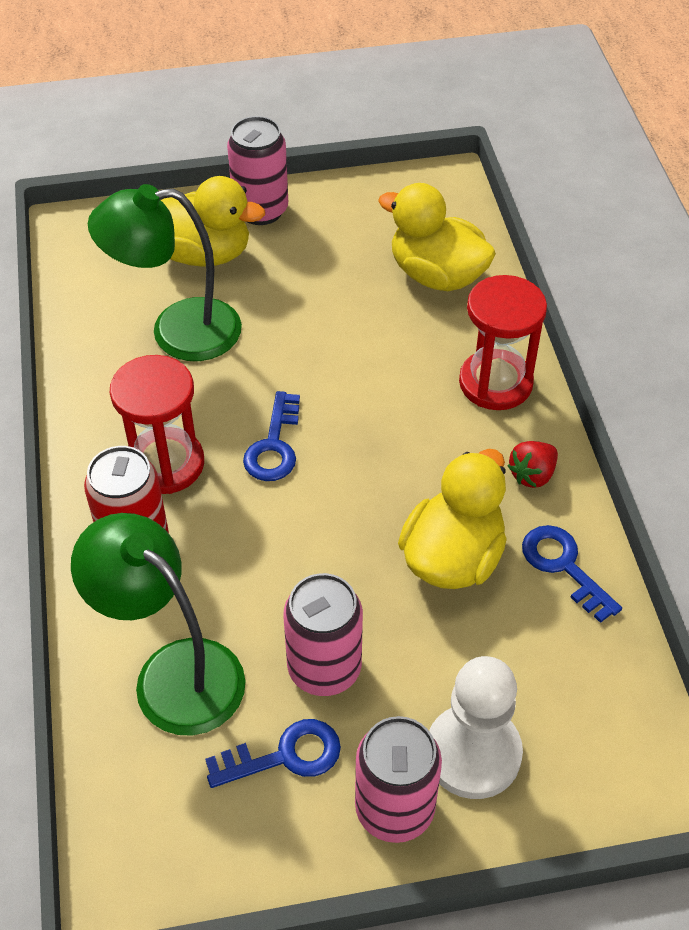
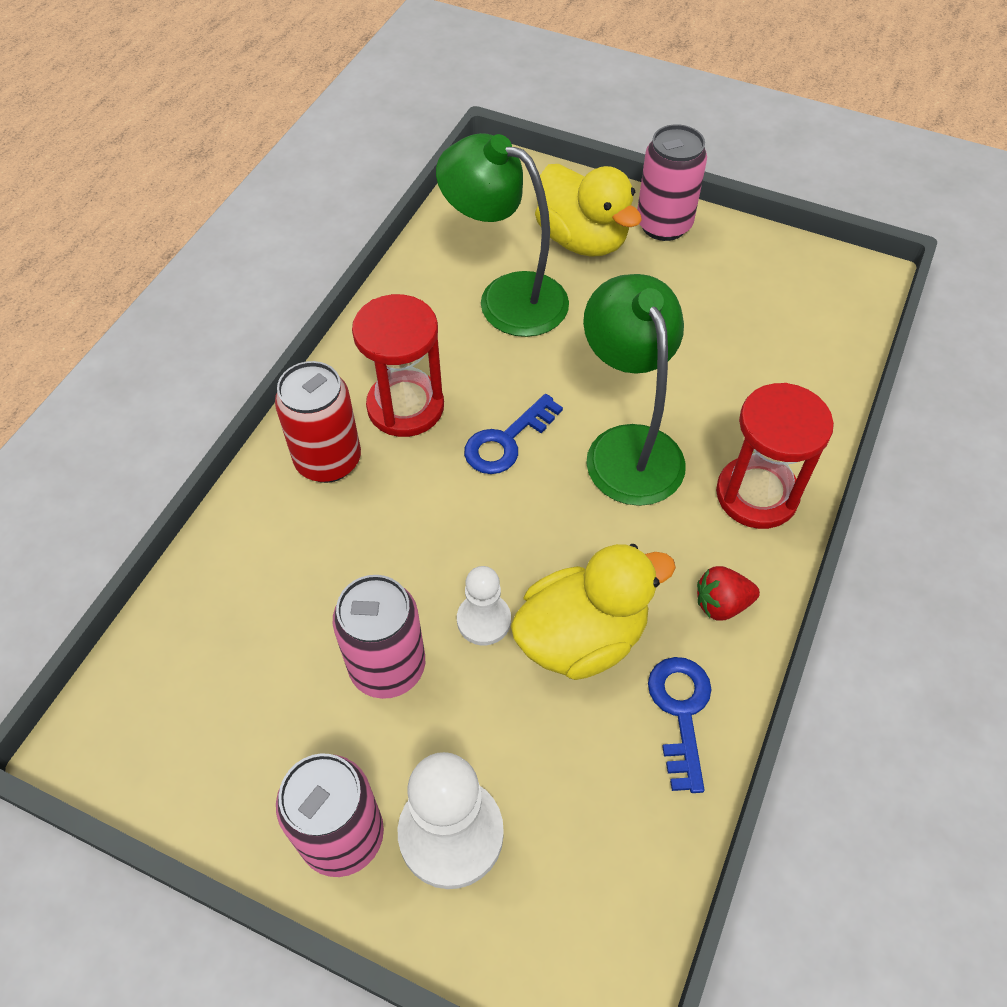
camera: 35 degrees right, 5 degrees up
(173, 672) = (268, 589): green lamp -> green lamp (628, 447)
(285, 755) = (294, 722): blue key -> none
(370, 589) = (484, 620): none -> white pawn
(436, 275) = (781, 362): yellow duck -> none

